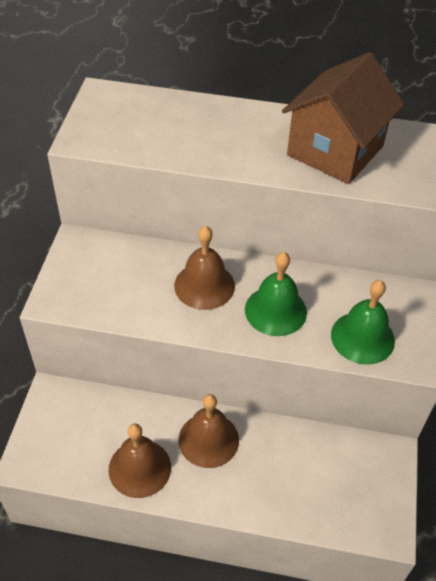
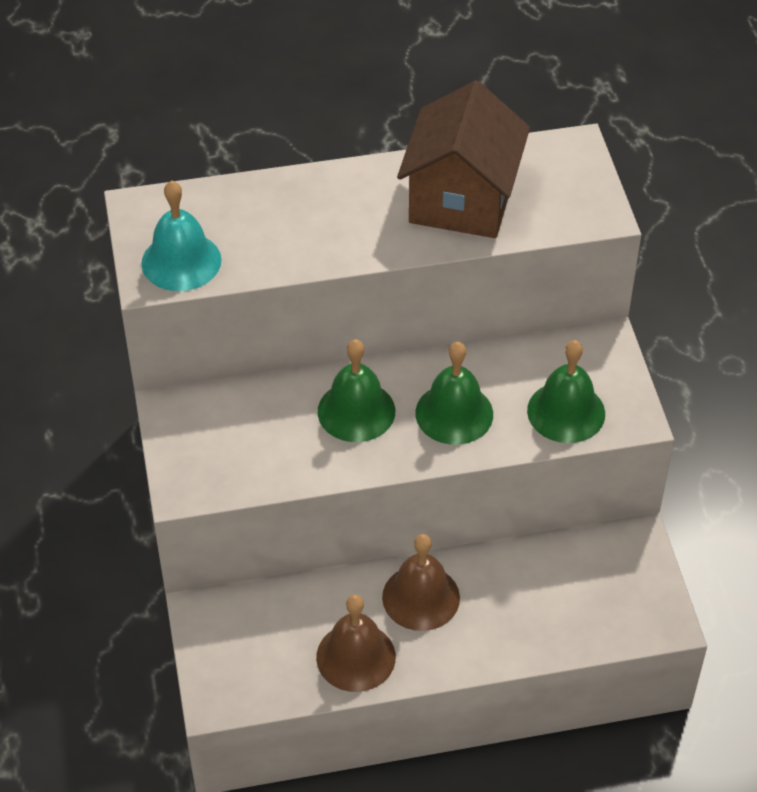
camera: 20 degrees left, 0 degrees up
(108, 134) = (181, 261): none -> turquoise bell
(204, 285) = (356, 411): brown bell -> green bell

